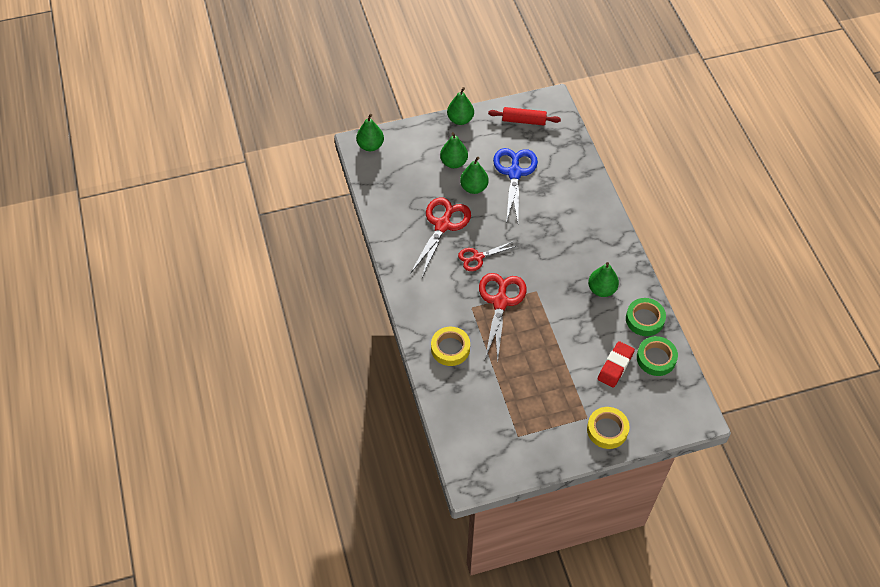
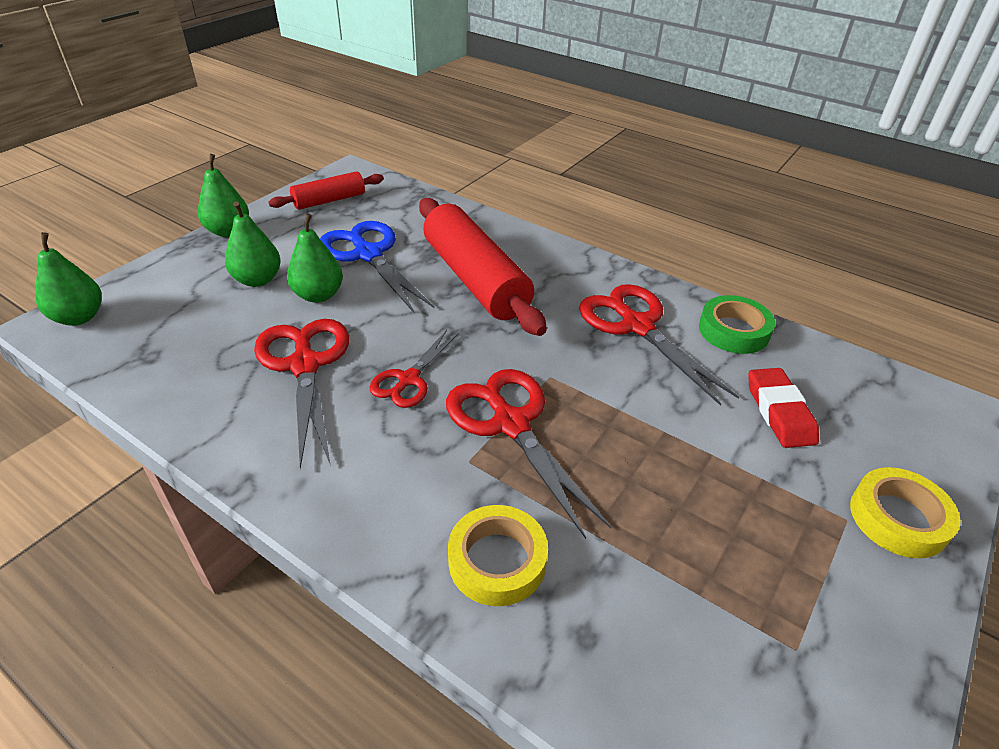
camera: 40 degrees left, 15 degrees down
(552, 218) = (475, 279): none -> red rolling pin
(601, 289) = (637, 326): green pear -> red scissors
(656, 358) = (810, 369): green tape -> none

